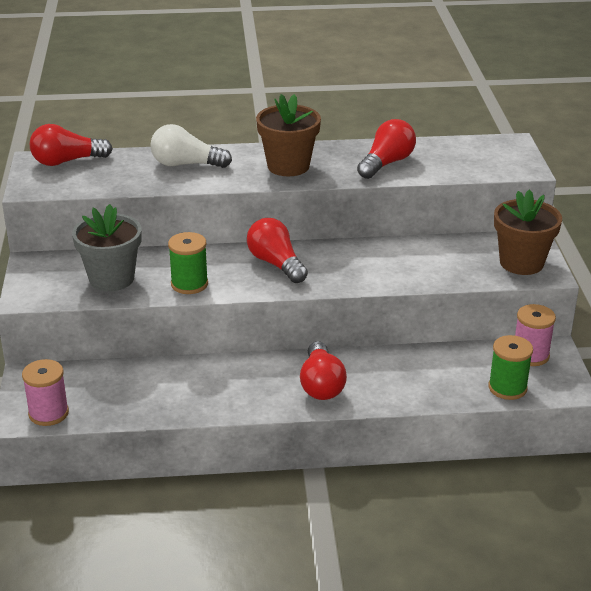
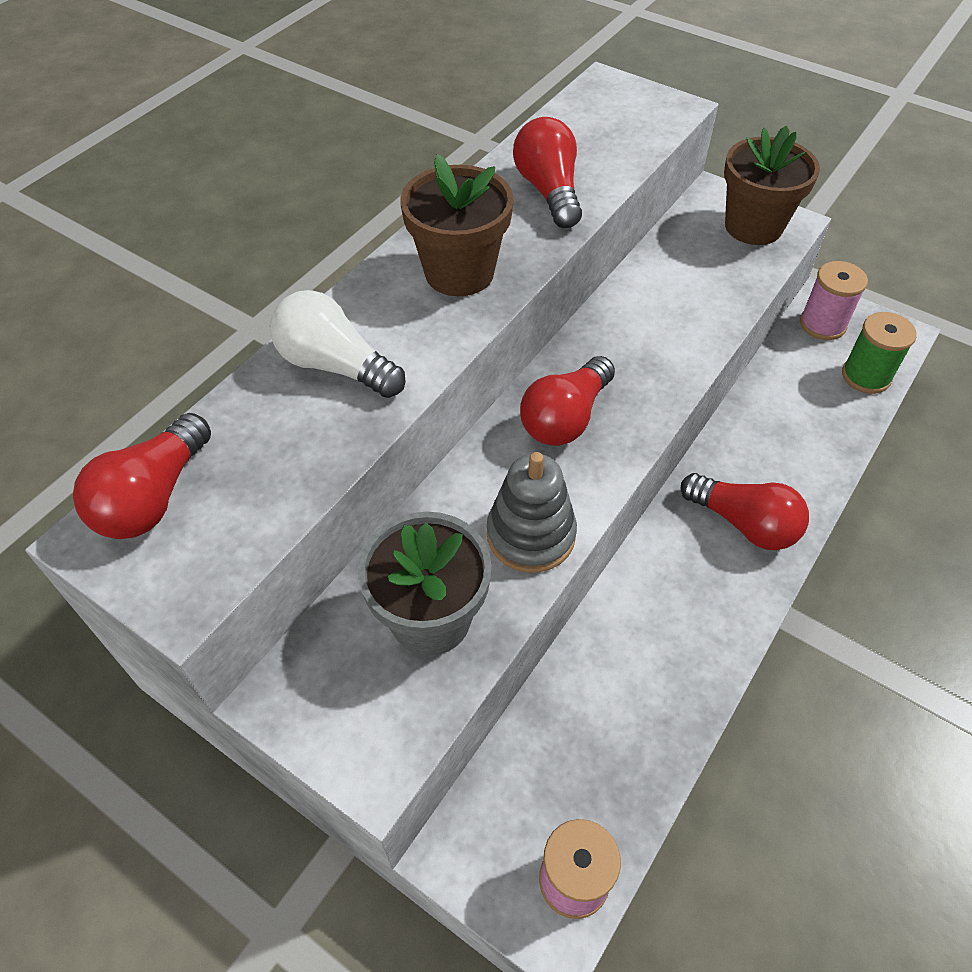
camera: 50 degrees left, 20 degrees up
(186, 164) = (335, 366): white light bulb -> white light bulb turned 75 degrees clockwise
(189, 284) = (531, 535): green spool -> grey stacking toy
(276, 264) = (565, 418): red light bulb -> red light bulb turned 60 degrees counterclockwise

